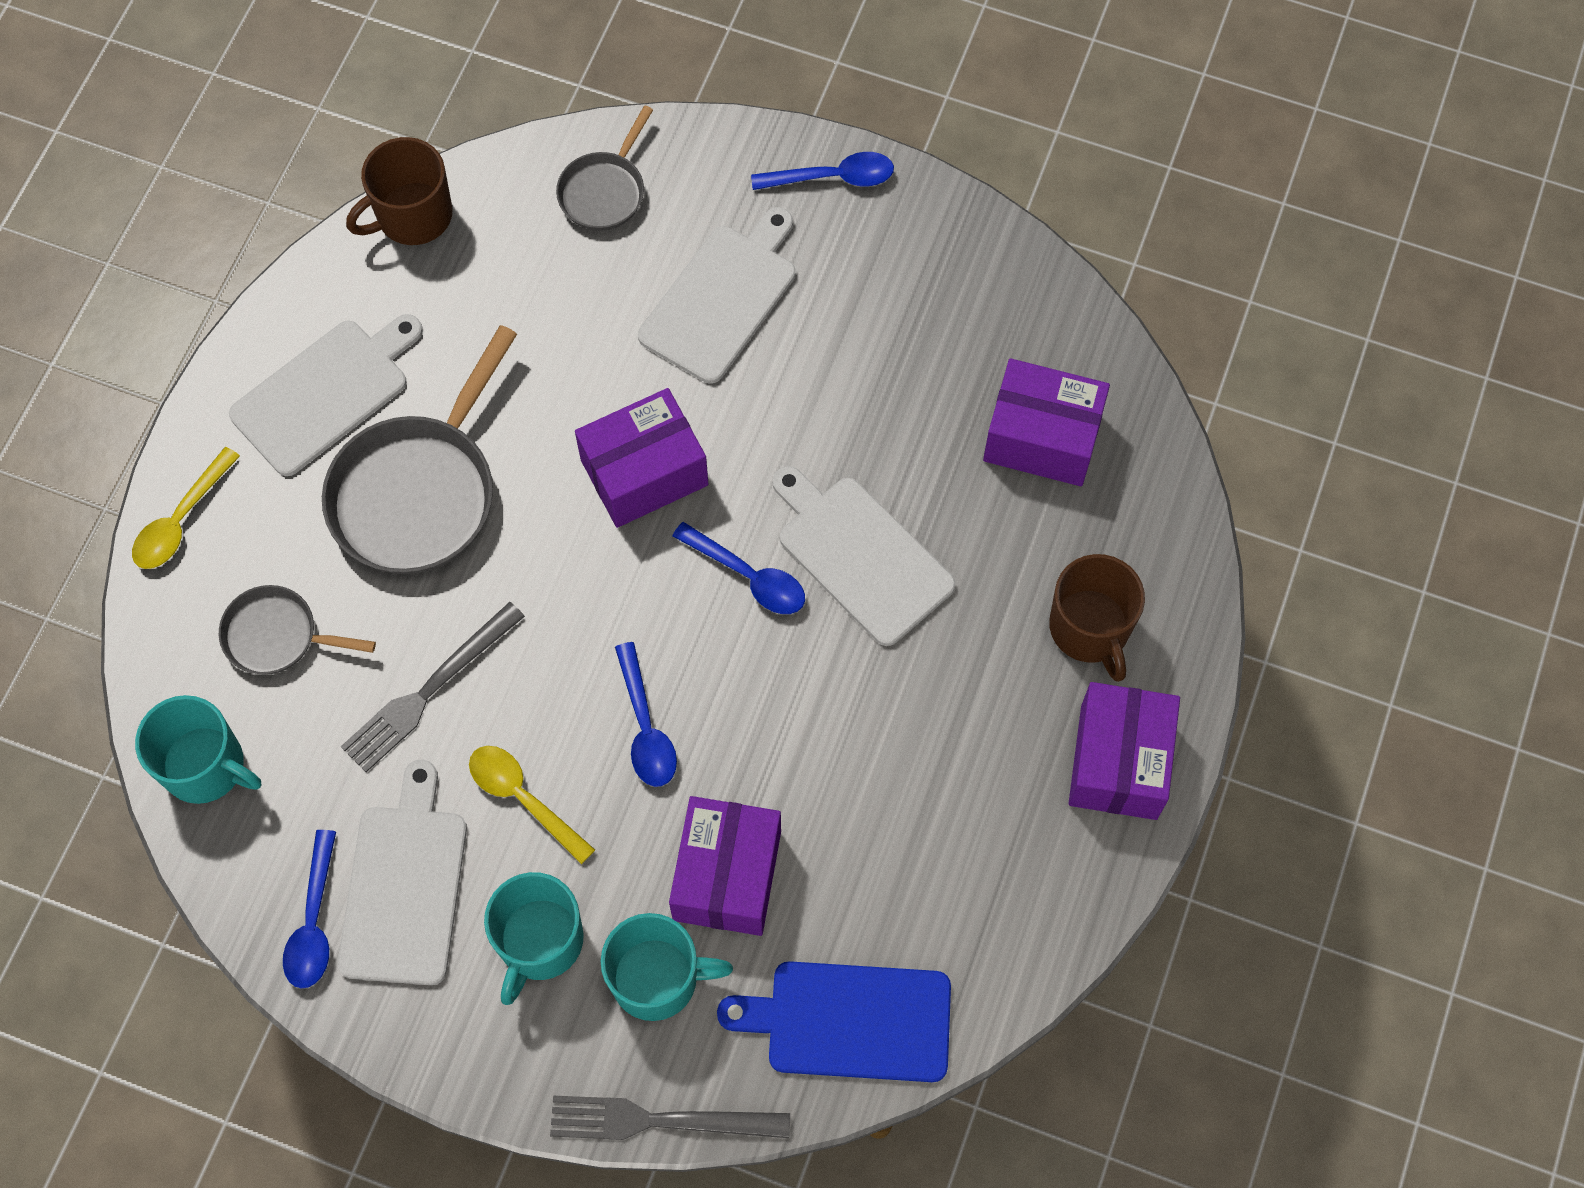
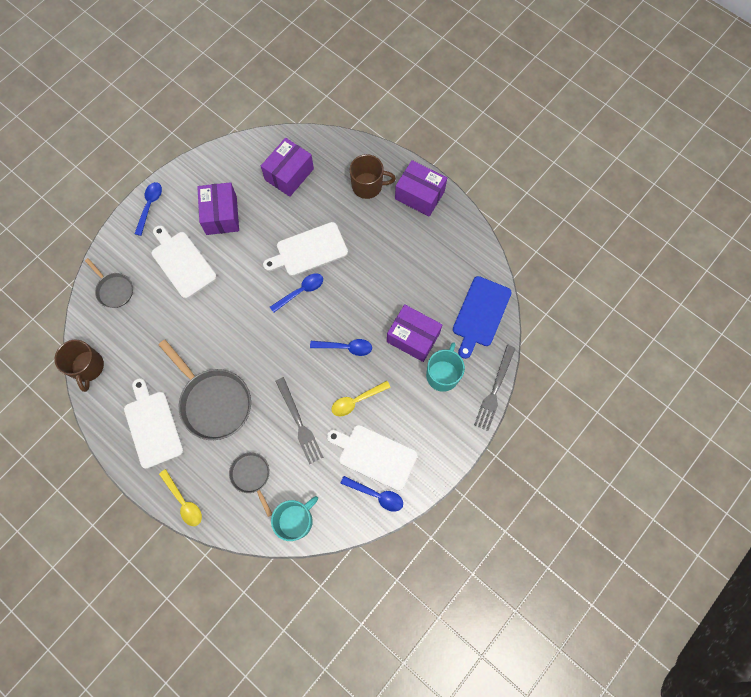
camera: 70 degrees left, 5 degrees up
(277, 636) = (251, 476): grey pan -> grey pan turned 120 degrees clockwise
(540, 942) = (414, 412): turquoise mug -> none
(644, 472) = (242, 314): purple box -> purple box (221, 215)

